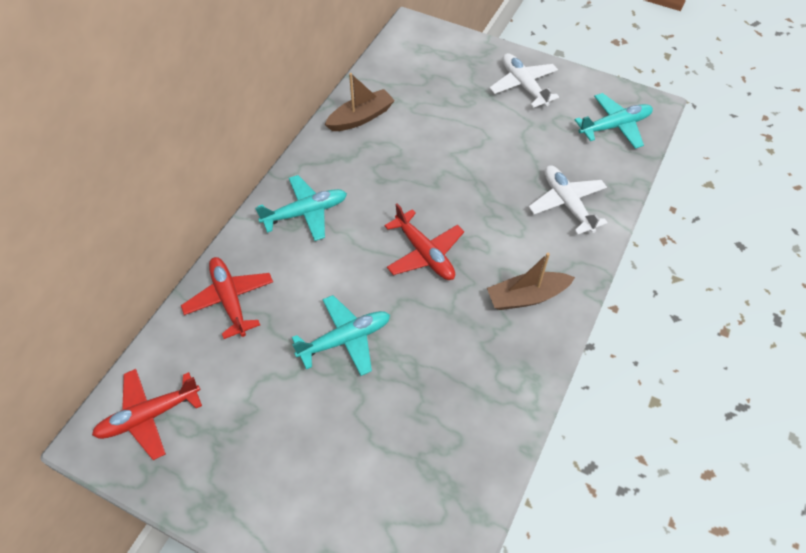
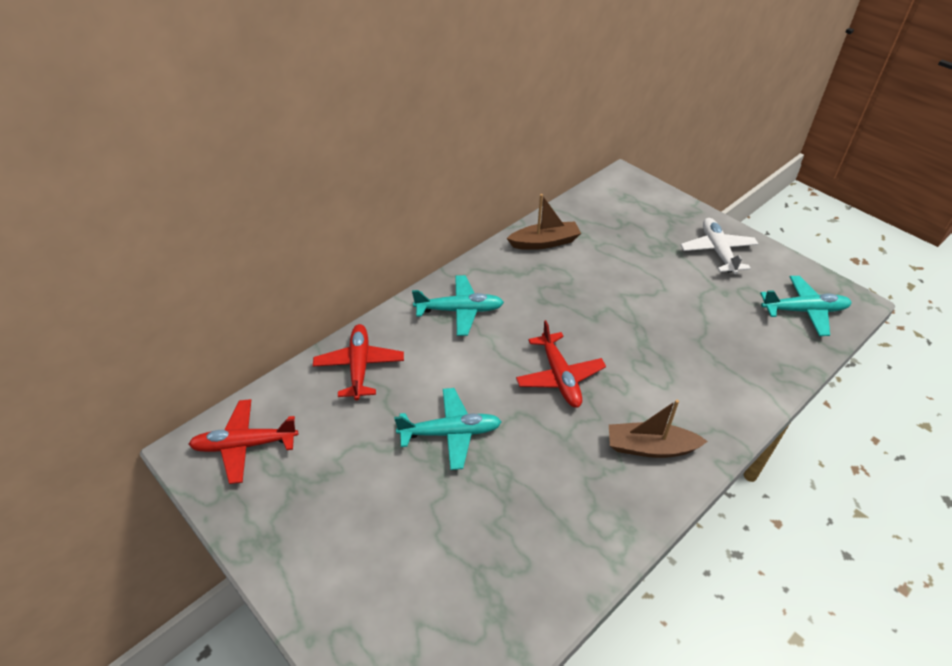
camera: 20 degrees right, 10 degrees down
(567, 203) = (726, 370): white plane -> none

